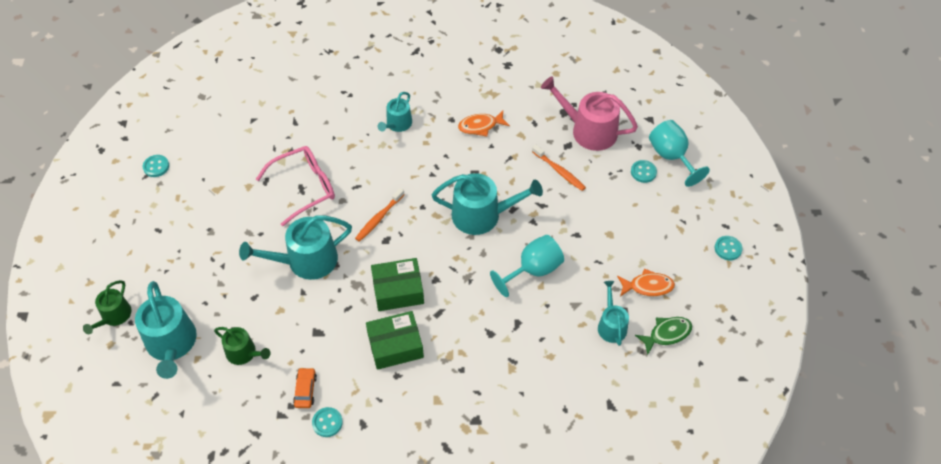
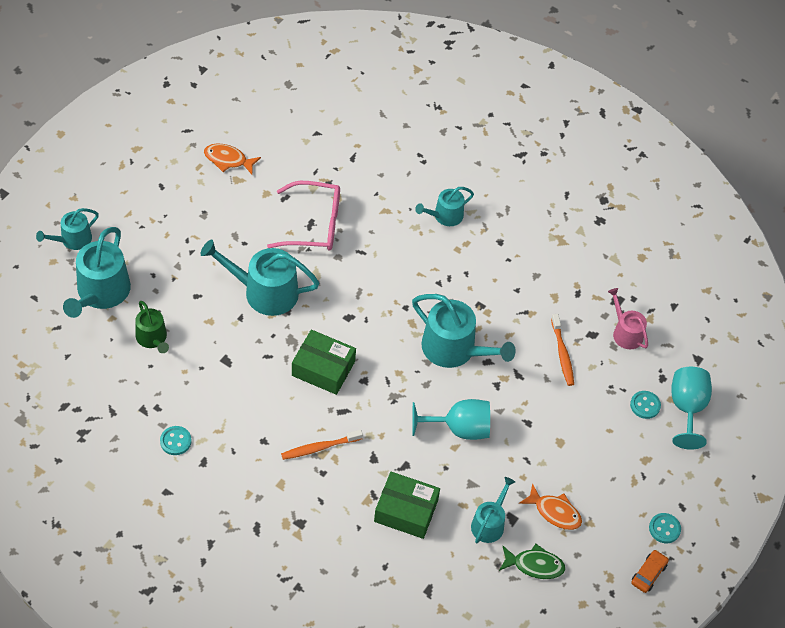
camera: 30 degrees right, 0 degrees up
(114, 316) = (72, 239): green watering can -> turquoise watering can
(156, 166) = (201, 127): turquoise button -> none
(305, 390) = (178, 403): orange car -> orange car (648, 574)
(379, 218) = (358, 293): orange toothbrush -> orange toothbrush (319, 448)
(395, 345) = (282, 415): green box -> green box (406, 511)
(480, 126) = (522, 265): orange fish -> orange fish (228, 160)
(588, 130) = (625, 333): pink watering can -> pink watering can, size x0.58

